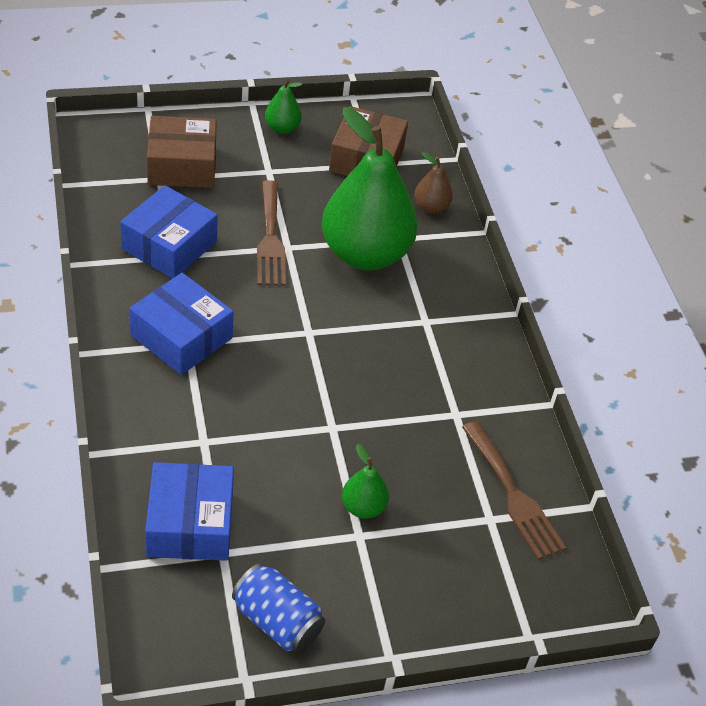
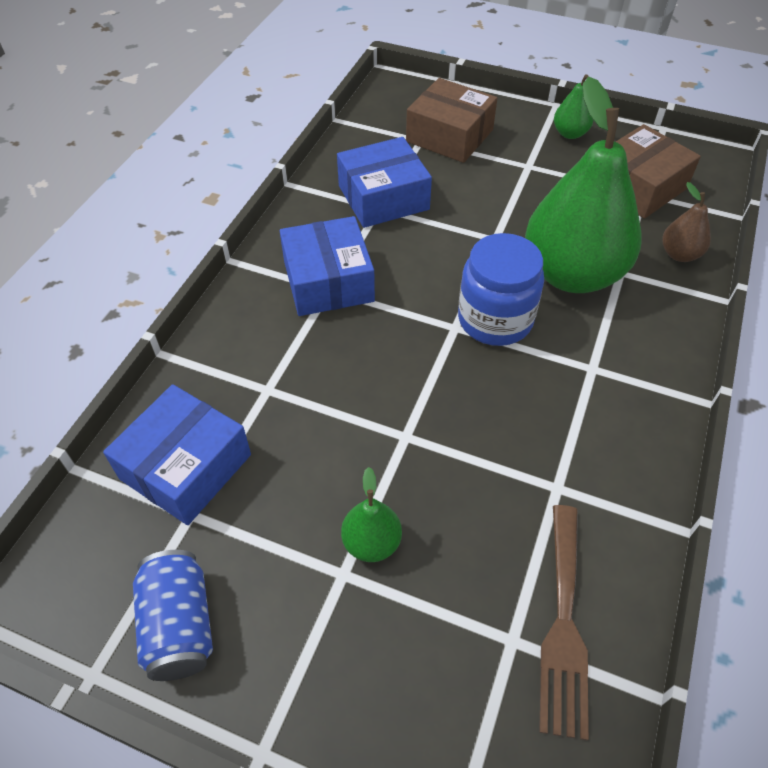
camera: 40 degrees right, 5 degrees up
(270, 238) = (484, 225): brown fork -> none
(334, 314) = (495, 319): none -> blue jar

